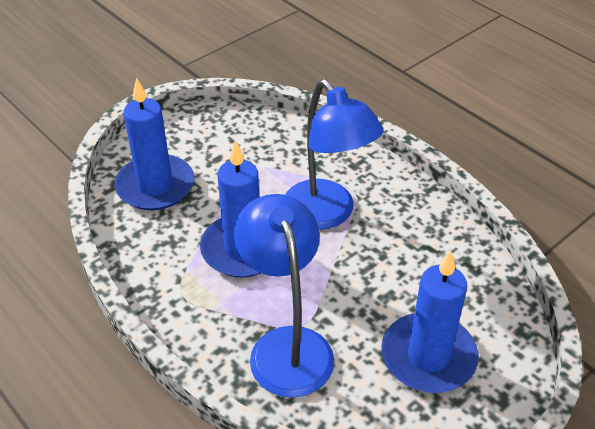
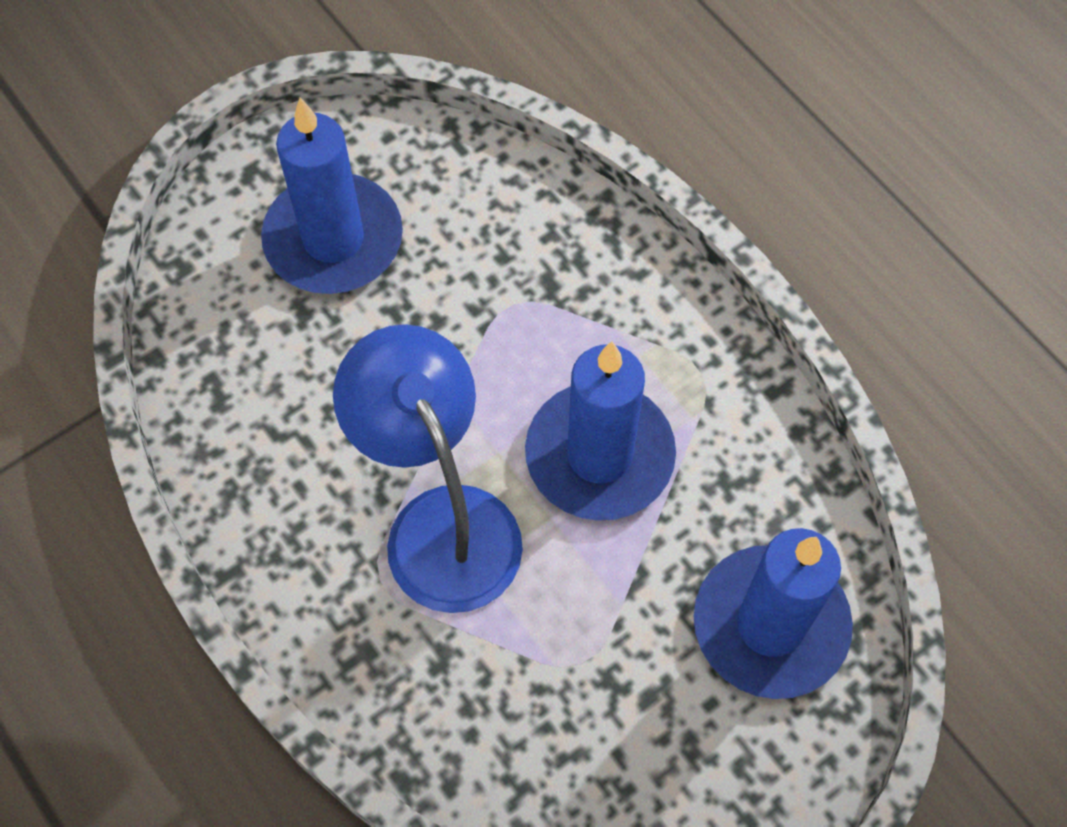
camera: 175 degrees left, 20 degrees up
(286, 346) = (539, 271): blue lamp -> none

